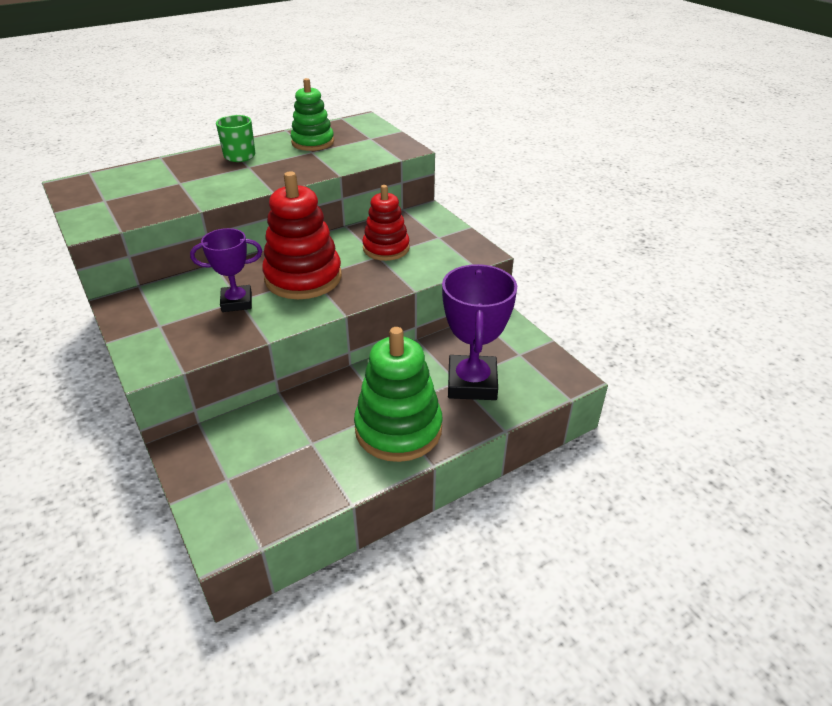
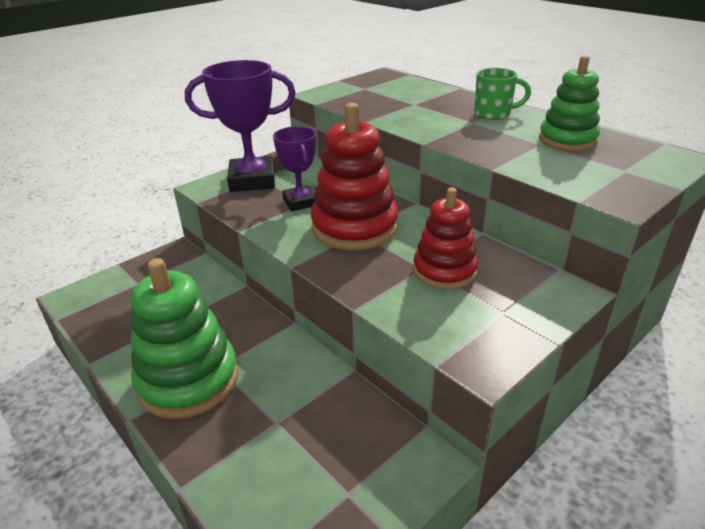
camera: 80 degrees right, 5 degrees down
(472, 383) = (272, 439): purple trophy -> purple trophy (252, 180)

